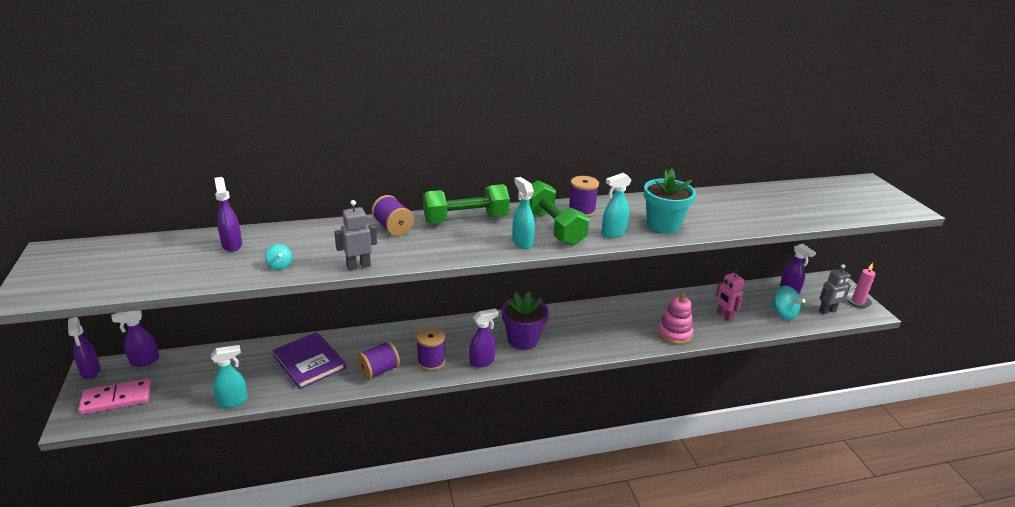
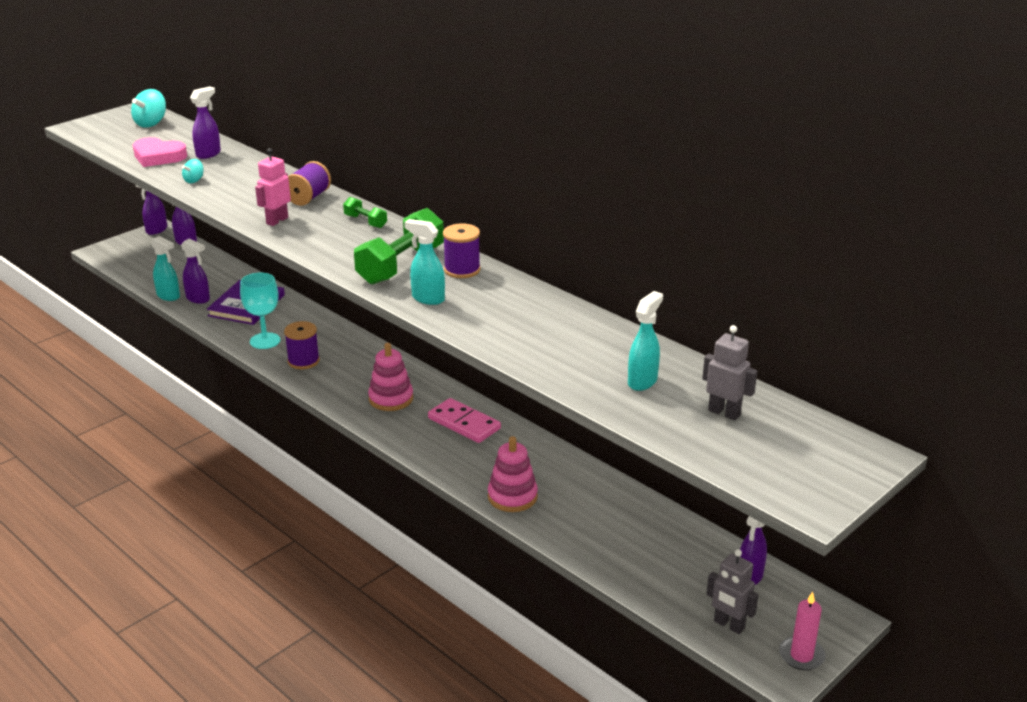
camera: 60 degrees right, 0 degrees up
(116, 399) = (135, 253): pink domino -> pink domino (464, 423)
(193, 269) = (158, 157): none -> pink heart
(358, 266) = (224, 207): grey robot -> grey robot (724, 413)
(379, 371) = (265, 341): purple spool -> turquoise goblet
(466, 219) = (365, 221): green dumbbell -> green dumbbell, size x0.49
(482, 361) = (330, 388): purple spray bottle -> purple spray bottle (198, 299)
(522, 242) = (349, 259): turquoise spray bottle -> turquoise spray bottle (642, 381)
(523, 340) = (391, 399): purple flower pot -> pink stacking toy
(663, 225) = (486, 322): turquoise flower pot -> none
(724, 316) = (600, 528): pink robot -> pink robot (277, 221)
(783, 313) = (669, 581): turquoise spinning top -> turquoise spinning top (151, 123)

